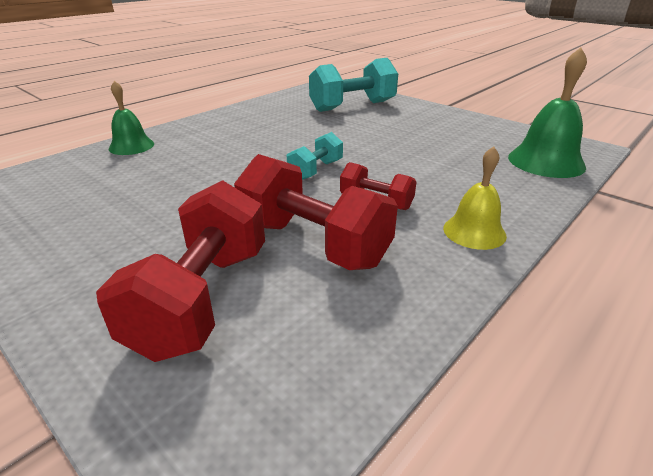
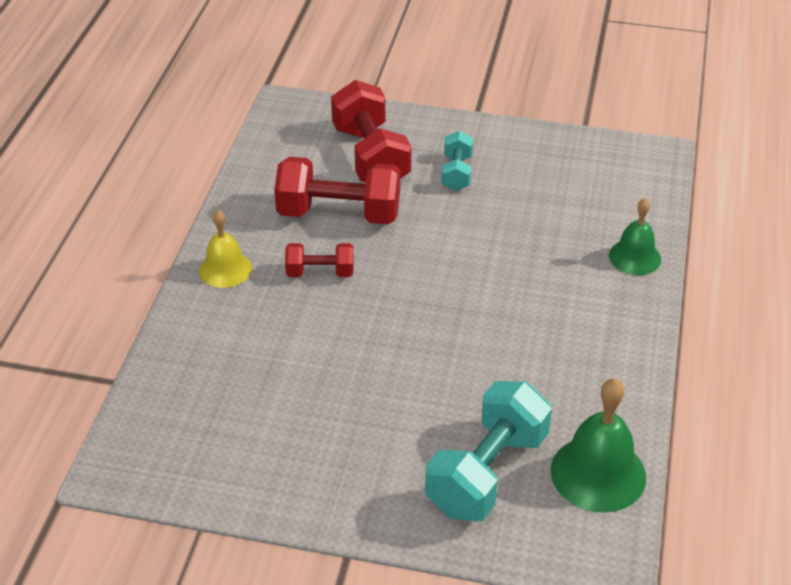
camera: 150 degrees right, 10 degrees up
(315, 170) = (407, 294): turquoise dumbbell -> turquoise dumbbell (456, 173)
(546, 161) = (169, 411): green bell -> green bell (598, 473)

